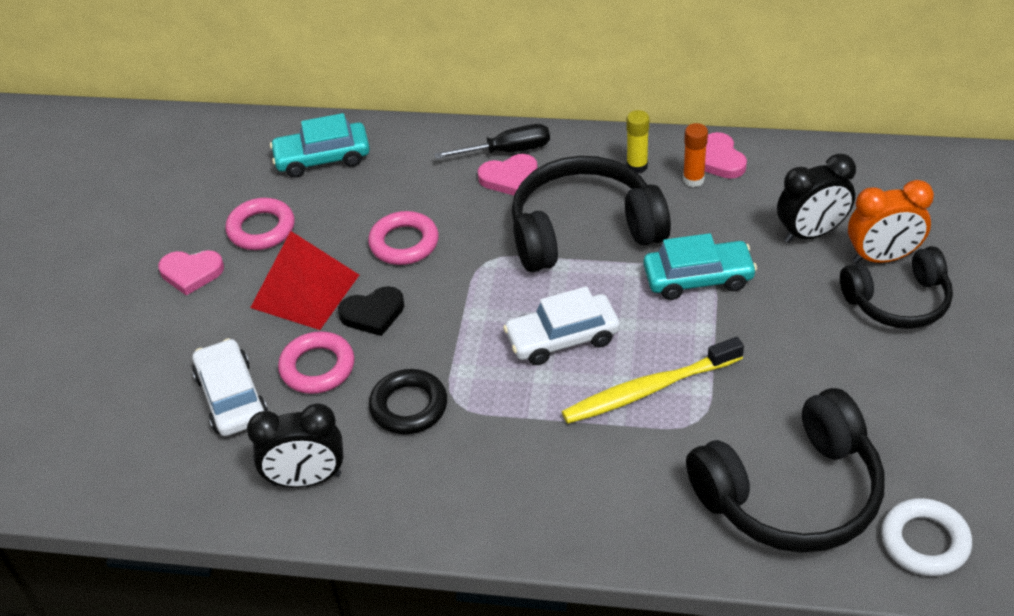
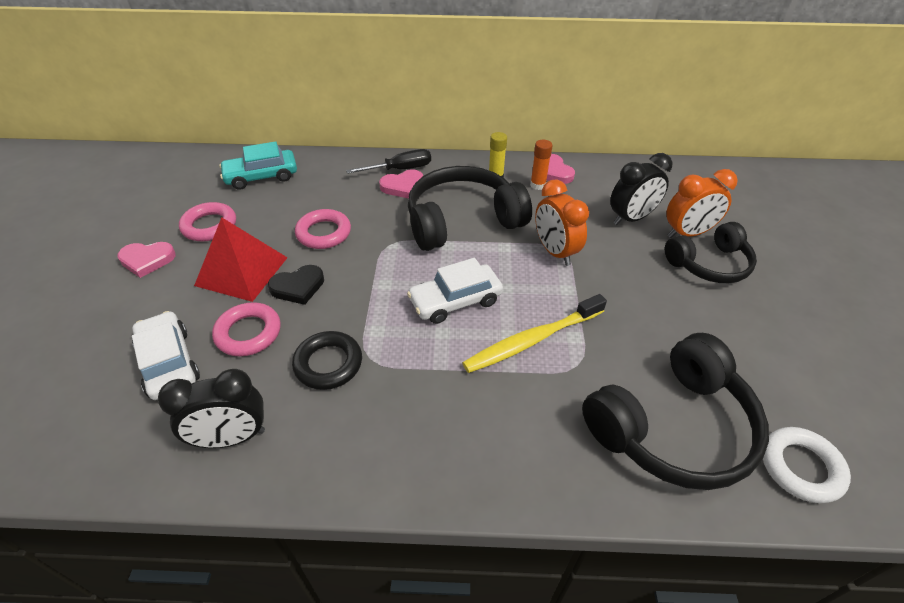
camera: 10 degrees left, 0 degrees up
(698, 278) = (555, 252): turquoise car -> orange clock

